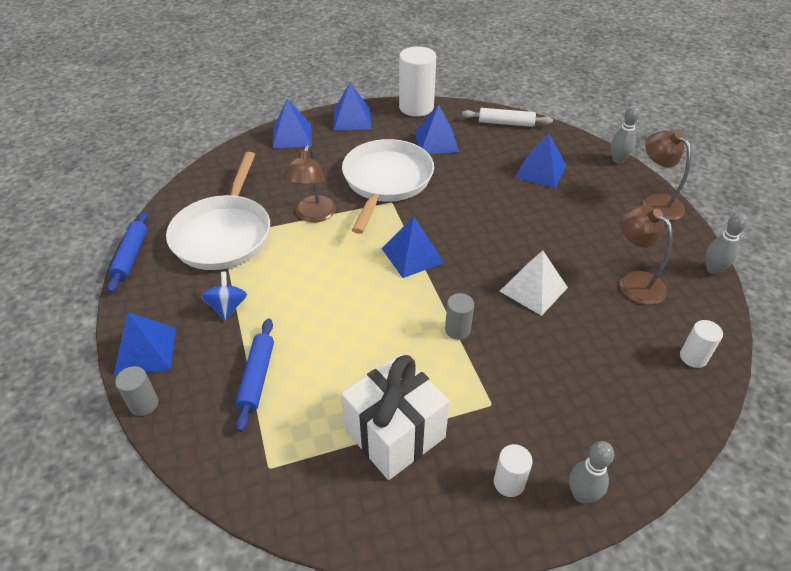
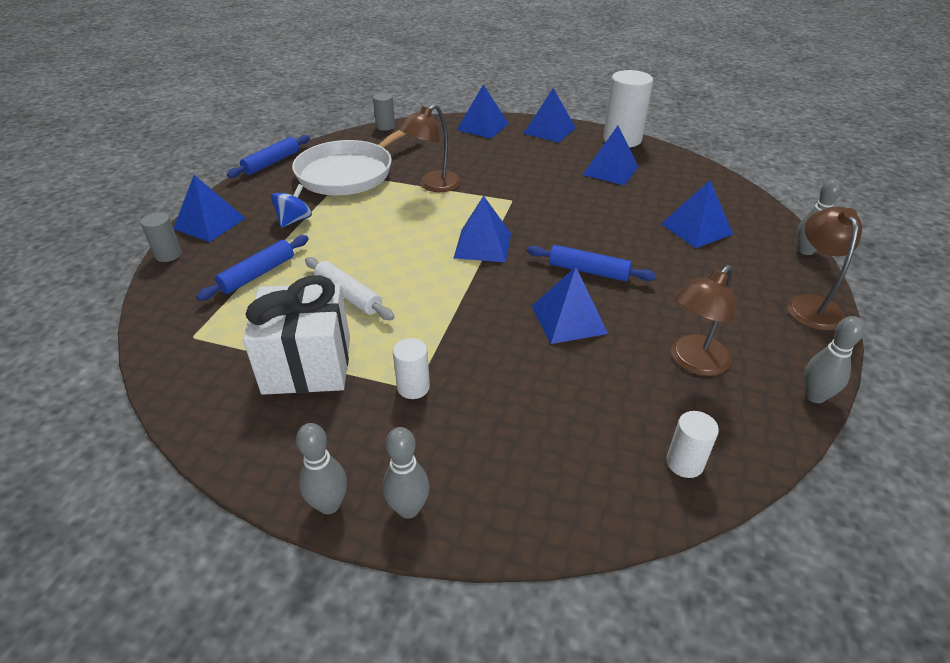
camera: 35 degrees right, 5 degrees down
(386, 181) = (525, 184): white pan -> none
(457, 330) = (454, 317): grey cylinder -> grey cylinder (385, 126)
(506, 123) = (704, 178): white rolling pin -> white rolling pin (348, 295)
(507, 241) = (588, 271): none -> blue rolling pin
(509, 482) = (354, 456): white cylinder -> white cylinder (413, 387)
(531, 528) = (329, 504): none -> grey bowling pin
(533, 289) = (568, 319): white pyramid -> blue pyramid
(634, 281) = (693, 362): brown lamp -> brown lamp turned 135 degrees counterclockwise

